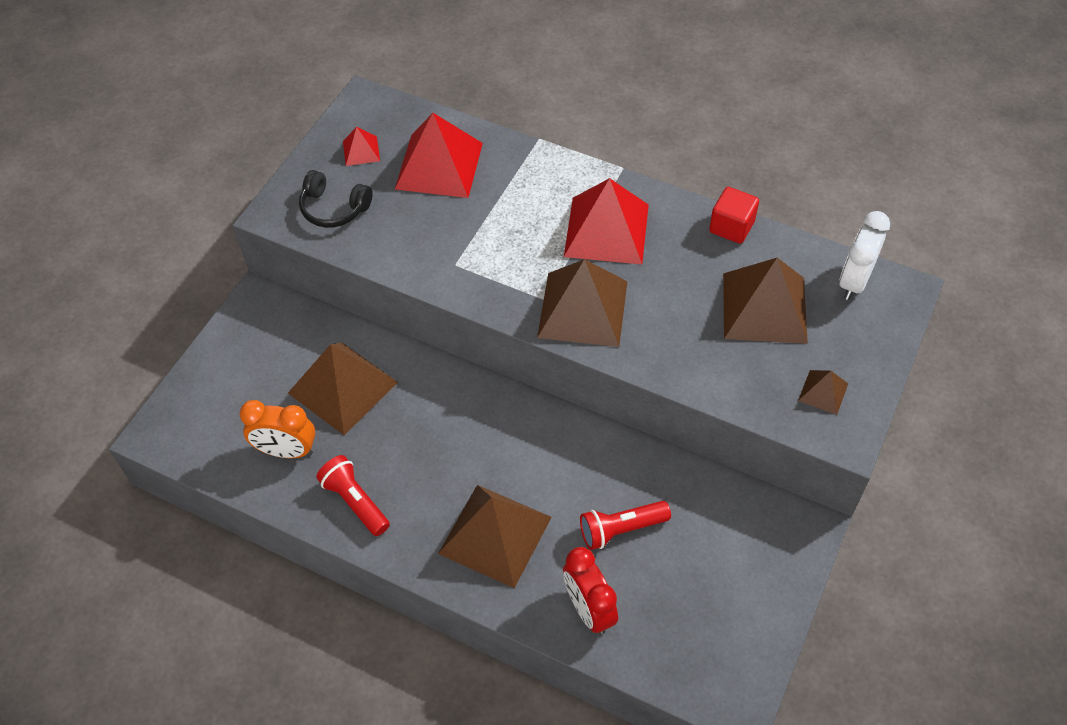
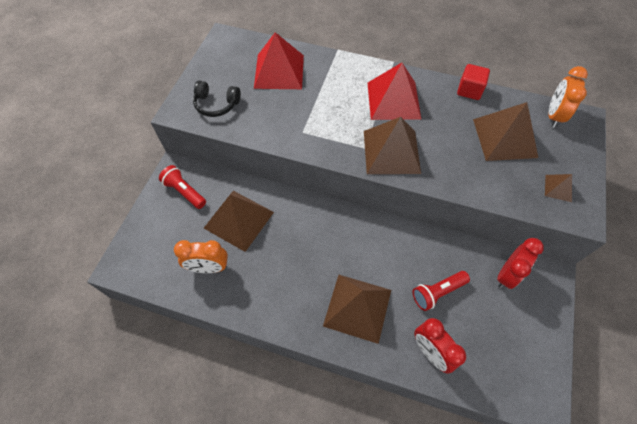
camera: 10 degrees left, 5 degrees up
(355, 501) = (261, 297): red flashlight -> red flashlight (185, 192)
(361, 151) = (227, 67): red pyramid -> none
(736, 518) = (507, 274): none -> red clock
(854, 281) = (553, 115): white clock -> orange clock

